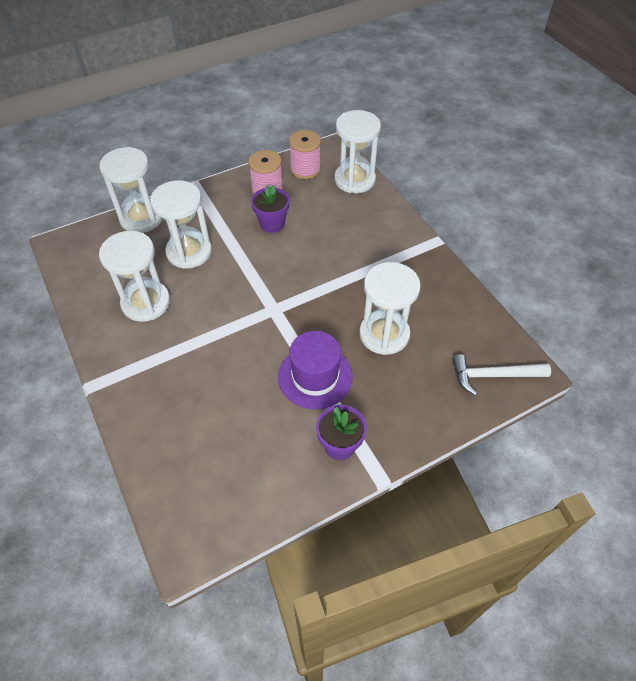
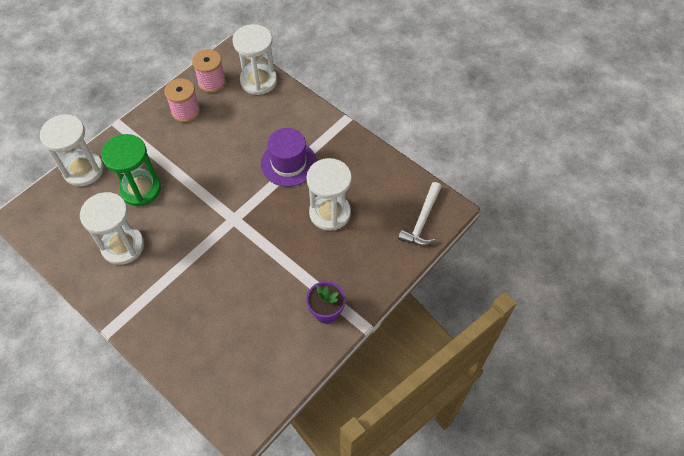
camera: 20 degrees left, 5 degrees up
(189, 252) = (140, 189): white hourglass -> green hourglass
(272, 224) = (202, 142): purple flower pot -> none
(315, 376) = (288, 264): purple hat -> purple hat (288, 163)
(493, 375) = (422, 221): white hammer -> white hammer turned 45 degrees counterclockwise

